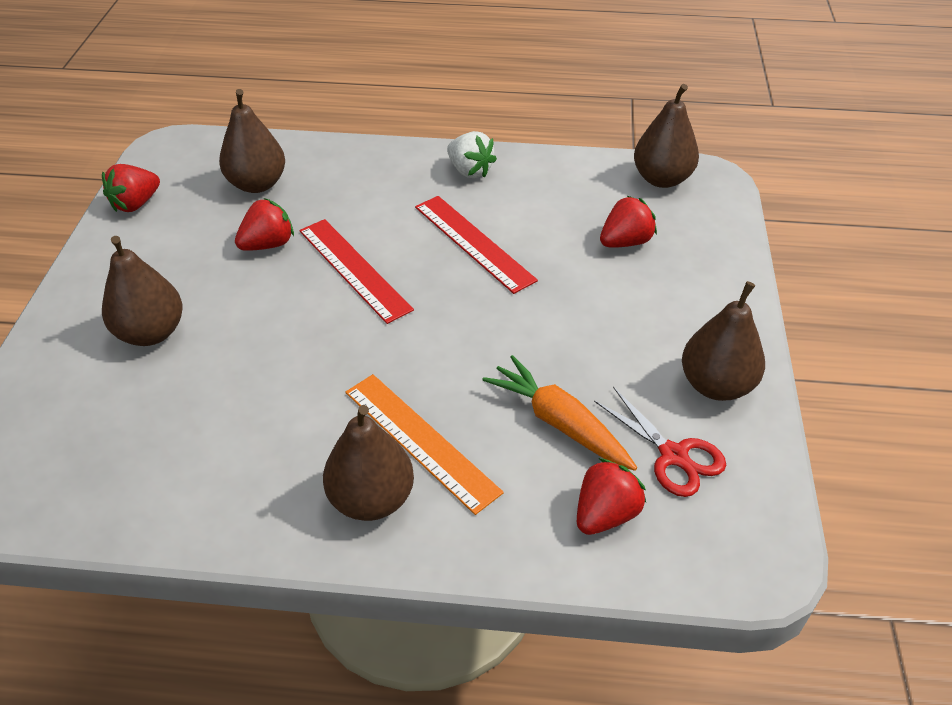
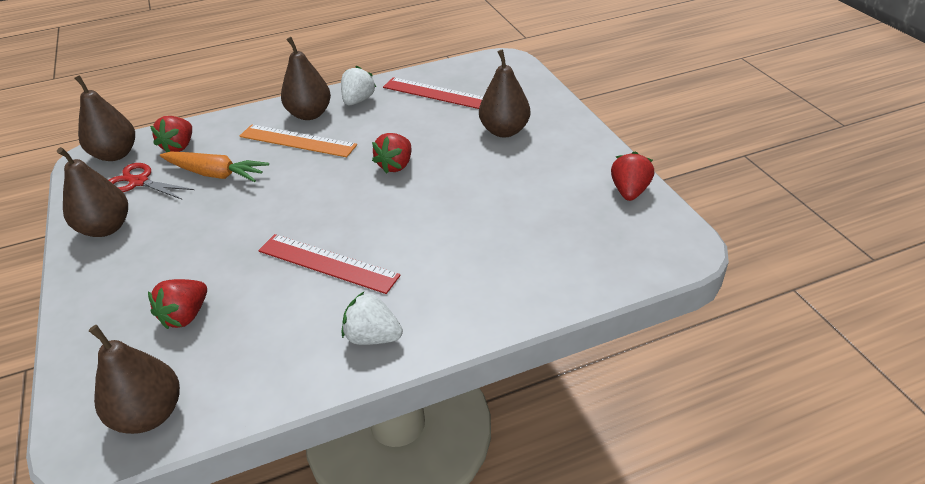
camera: 155 degrees right, 5 degrees down
(257, 184) = (558, 243): brown pear -> brown pear (116, 154)
(268, 244) = (492, 201): red strawberry -> red strawberry (396, 165)
(277, 497) = (358, 100): none -> white strawberry
(354, 269) = (410, 209): red ruler -> red ruler (436, 94)

